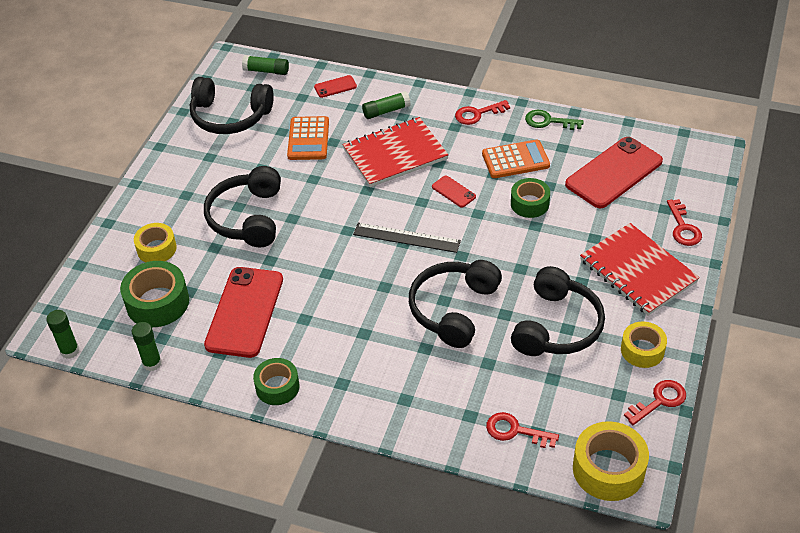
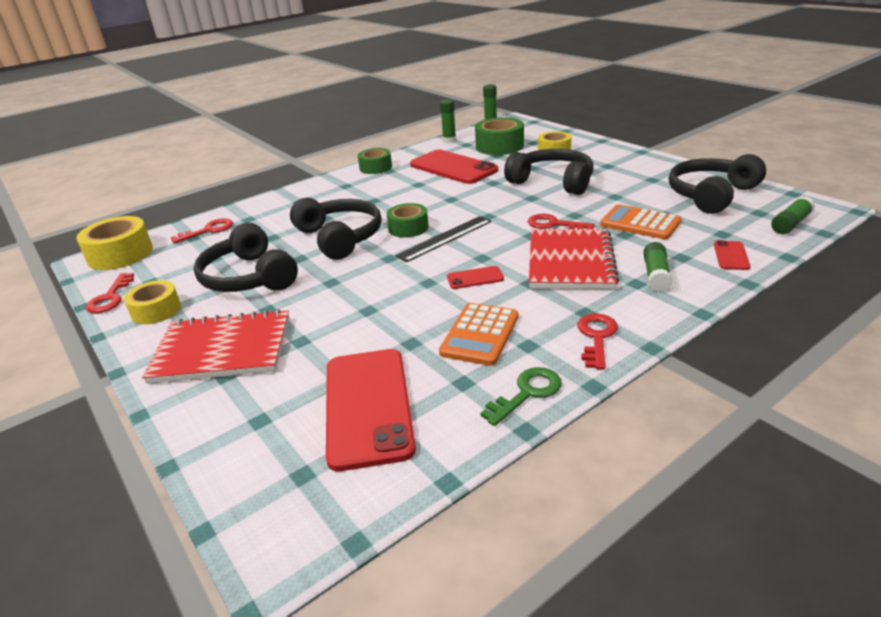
camera: 125 degrees right, 15 degrees down
(529, 203) = (401, 318): green tape -> green tape (408, 228)
(683, 227) = (214, 419): red key -> red key (554, 224)

